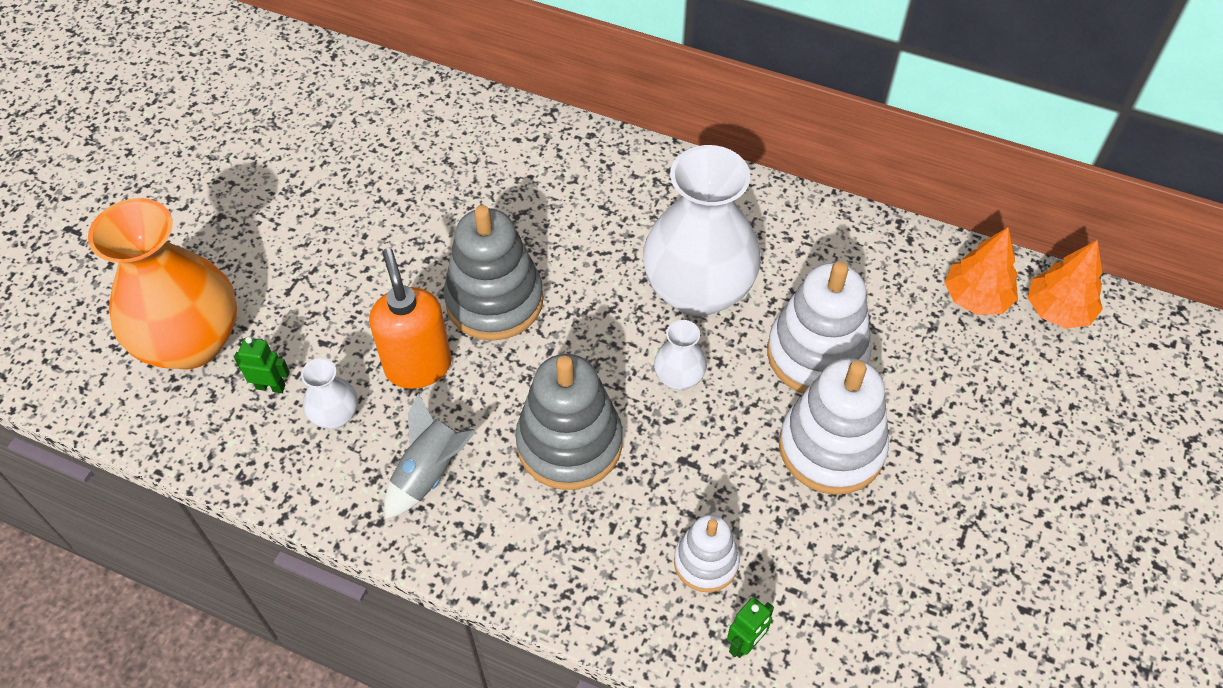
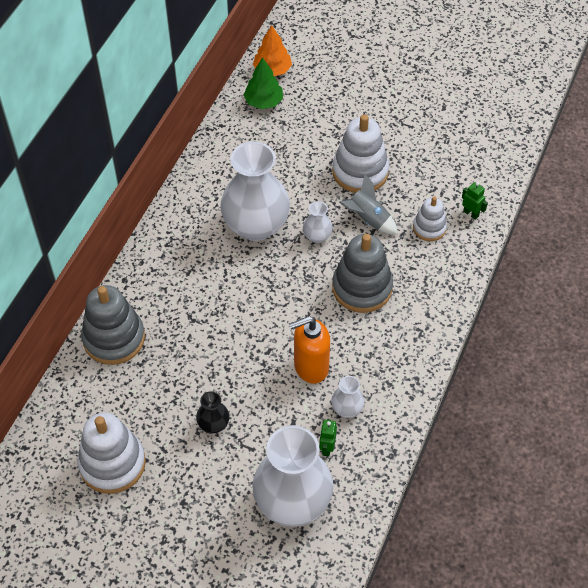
camera: 90 degrees left, 0 degrees up
(191, 342) = (292, 502): orange vase -> white vase
(335, 245) = (213, 424): none -> black vase
(429, 473) = (384, 355): grey rocket -> grey rocket (368, 219)
(494, 301) = (261, 329): grey stacking toy -> grey stacking toy (114, 338)
(816, 354) = (301, 173): white stacking toy -> white stacking toy (112, 463)
(976, 298) = (263, 102): orange tree -> green tree

